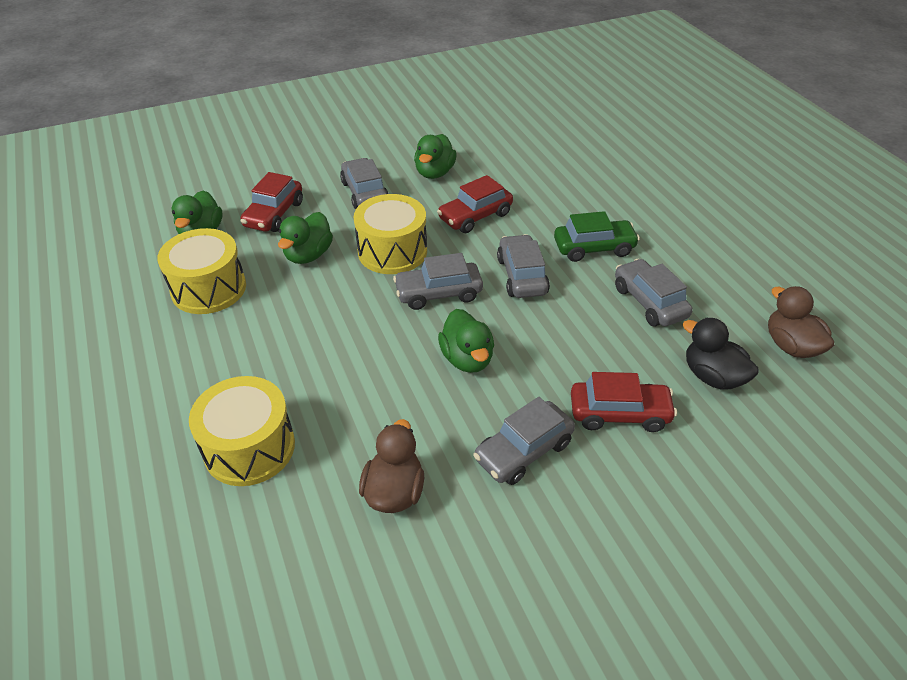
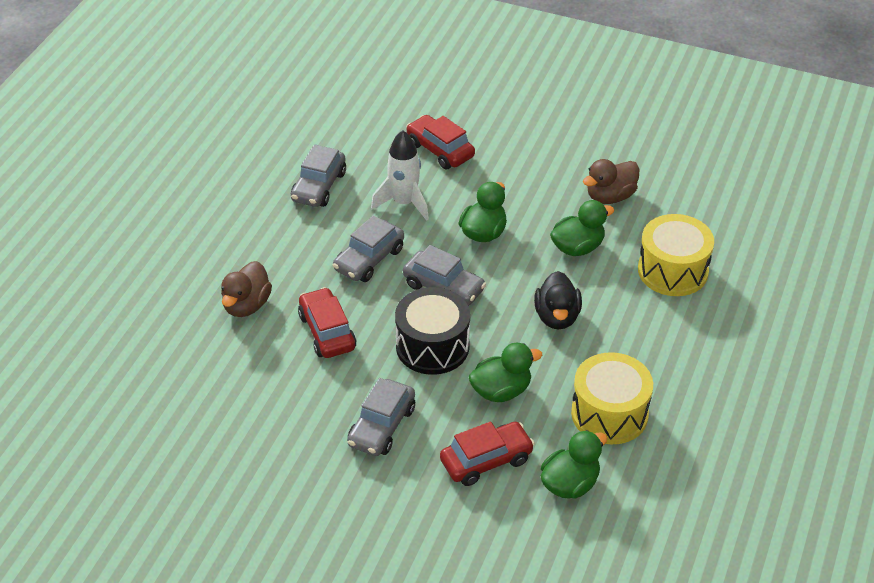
camera: 135 degrees left, 0 degrees up
(392, 251) = (432, 346): yellow drum -> black drum
(434, 173) = (292, 404): green duck -> green duck (577, 247)
(475, 216) = (327, 332): red car -> red car turned 120 degrees counterclockwise
(523, 451) = (517, 169): grey car -> none
(567, 337) = (404, 203): none -> white rocket
(594, 248) = (287, 243): green car -> none
(712, 376) = (359, 131): black duck -> black duck (557, 317)
(790, 346) = (288, 114): brown duck -> brown duck (246, 305)

